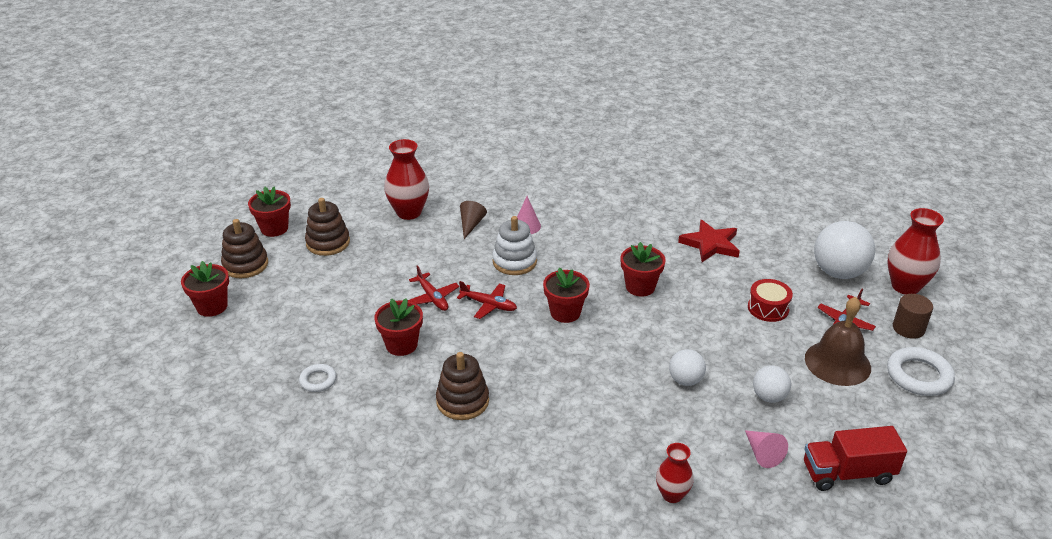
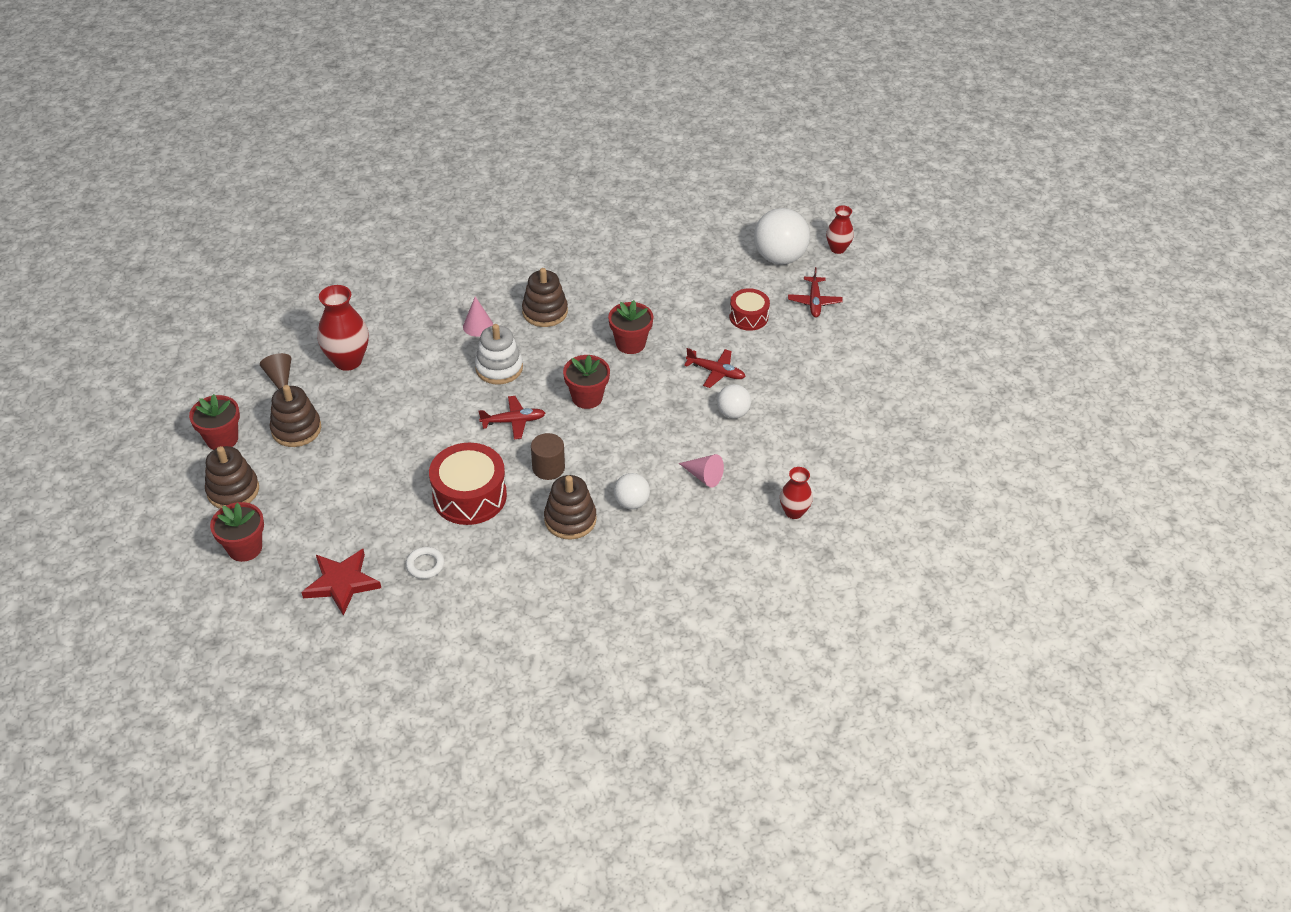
camera: 35 degrees left, 10 degrees up
(401, 345) = (469, 496): red flower pot -> red drum
(432, 297) = (455, 438): red plane -> red plane (715, 372)
(471, 225) = (423, 347): brown cone -> brown cone (280, 378)
(589, 236) = (545, 312): none -> brown stacking toy
(710, 244) = (657, 274): red star -> red star (342, 583)
(762, 453) = (833, 446): pink cone -> pink cone (703, 476)
(769, 397) = (804, 397): white ball -> white ball (631, 502)
(837, 363) = (833, 343): brown bell -> none
(847, 473) = (900, 432): red truck -> none
(905, 286) = (837, 248): red vase -> red vase, size x0.60
(908, 328) = (864, 287): brown cylinder -> brown cylinder (548, 468)
(919, 375) = (897, 326): white ring -> none

